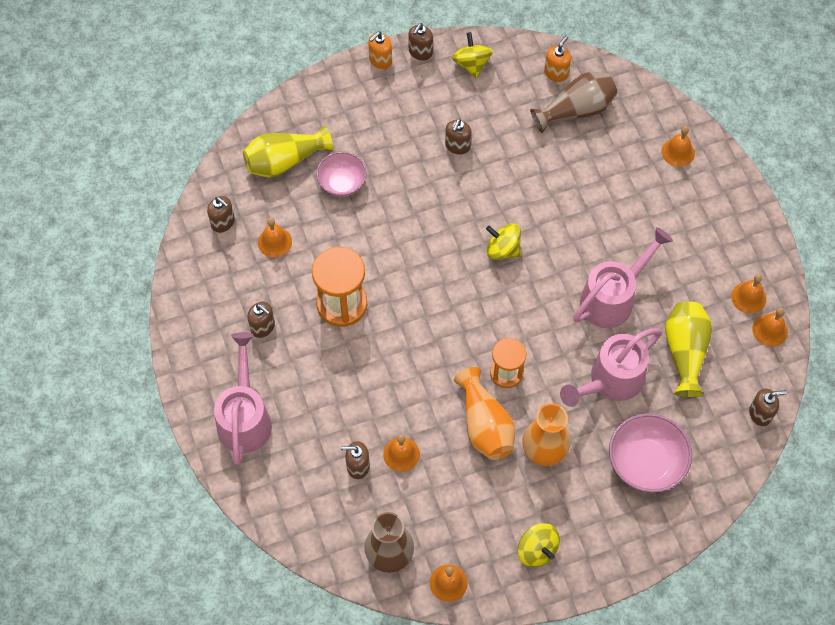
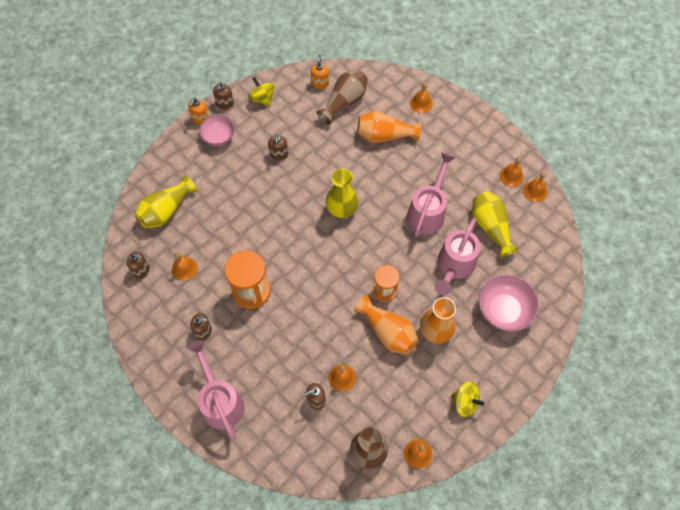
camera: 25 degrees left, 0 degrees up
(342, 183) = (212, 209): pink bowl -> pink bowl (219, 137)
(502, 249) = (341, 210): yellow spinning top -> yellow vase
(606, 176) = (384, 136): none -> orange vase
(760, 413) = (557, 246): brown soap dispenser -> none

